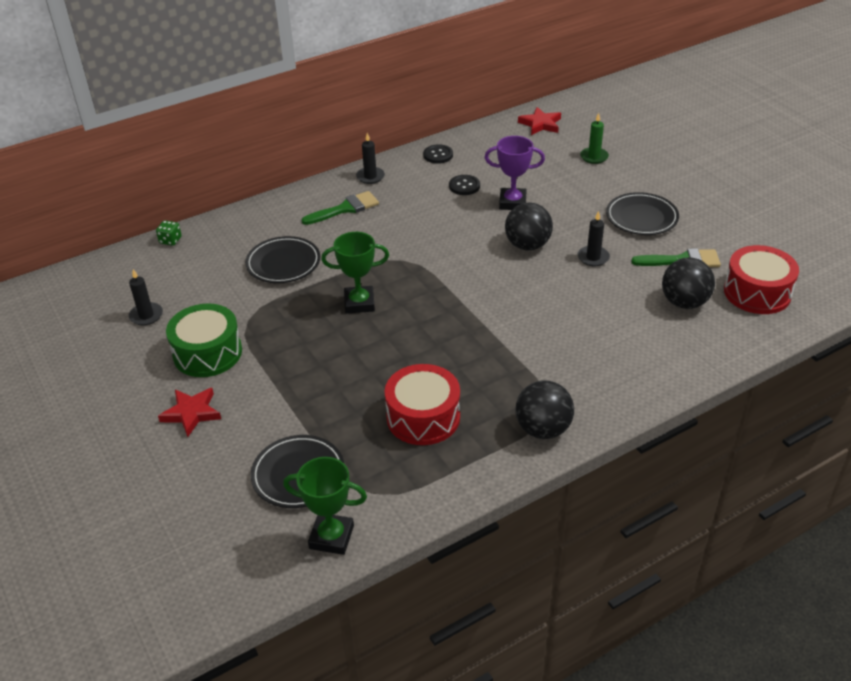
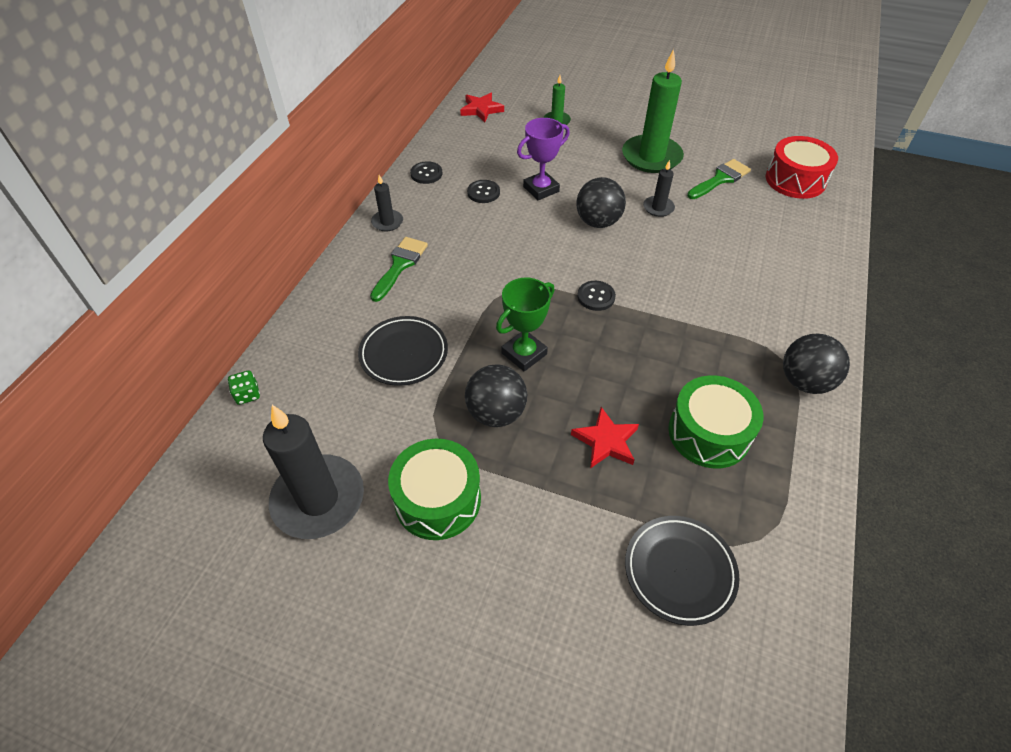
camera: 40 degrees left, 10 degrees up
(146, 315) = (318, 499): black candle -> black candle, size x2.09
(191, 413) = (500, 580): red star -> red star (606, 441)
(331, 537) = (783, 614): green trophy -> none
(423, 417) = (709, 433): red drum -> green drum
(457, 294) = (596, 297): none -> black button
(641, 218) = (651, 157): black plate -> green candle
(684, 302) = (762, 213): black ball -> black ball (496, 413)

